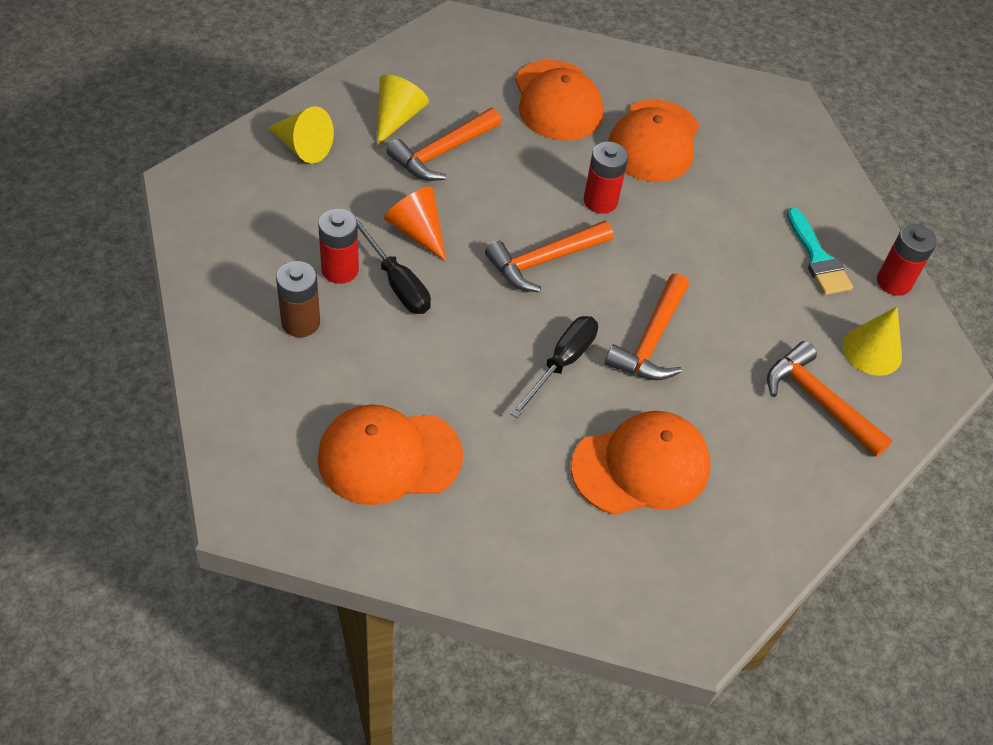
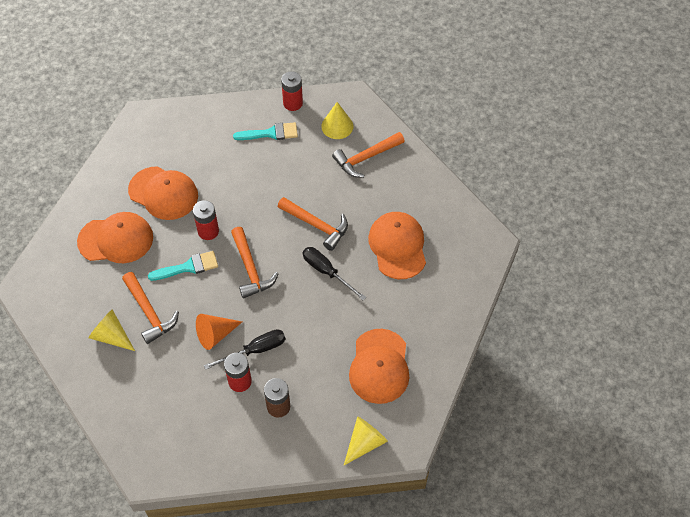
camera: 75 degrees left, 5 degrees up
(303, 147) = (127, 396): yellow cone -> yellow cone (365, 442)
(529, 186) = (188, 267): none -> turquoise brush

